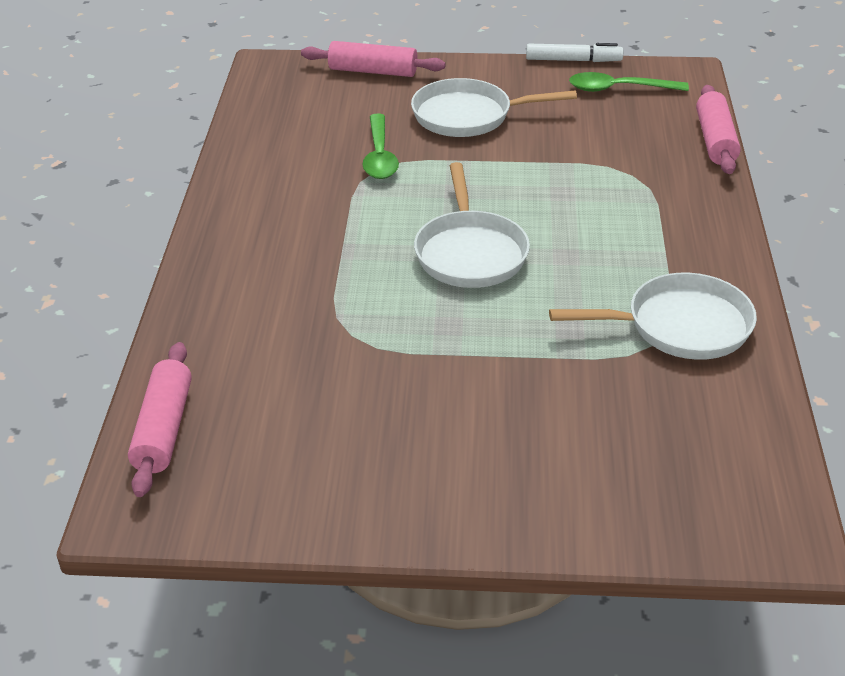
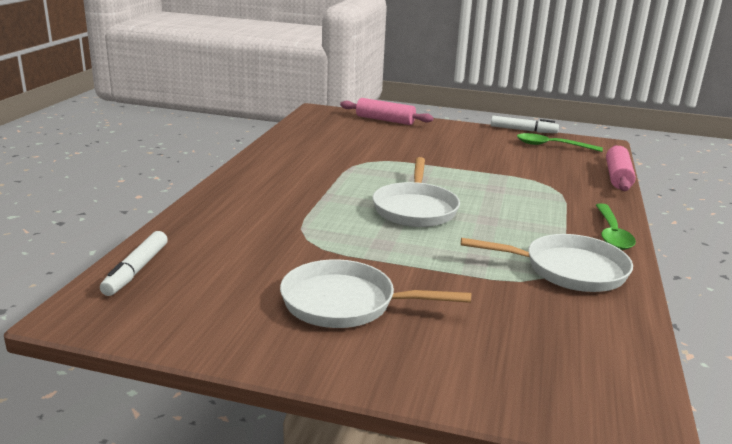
camera: 10 degrees right, 15 degrees down
(164, 429) = (136, 270): pink rolling pin -> white marker
(380, 156) = (371, 156): green spoon -> green spoon (612, 234)
(468, 116) = (441, 146): white pan -> white pan (346, 303)

